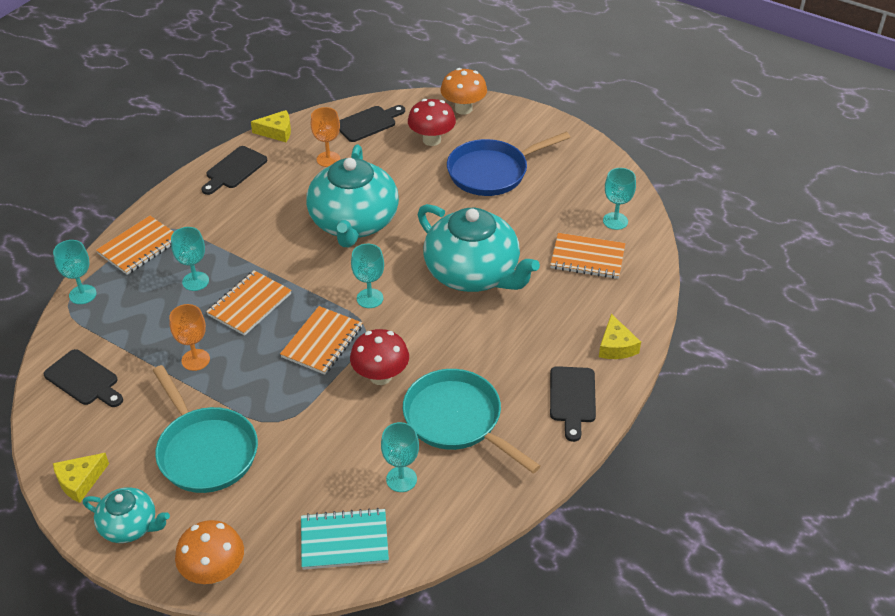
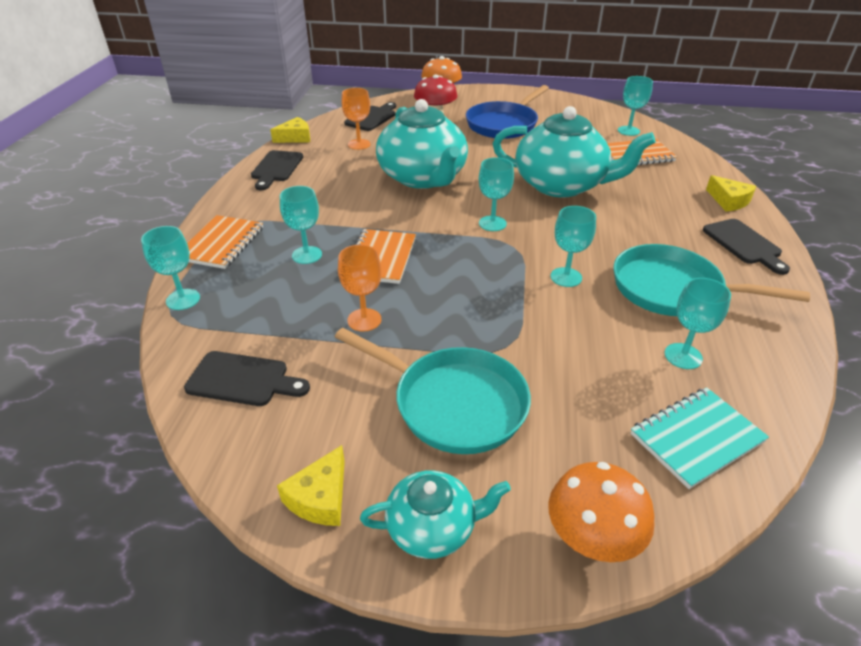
camera: 25 degrees left, 5 degrees down
(322, 342) = (482, 267): orange notebook -> none
(380, 376) = (566, 277): red mushroom -> turquoise goblet

